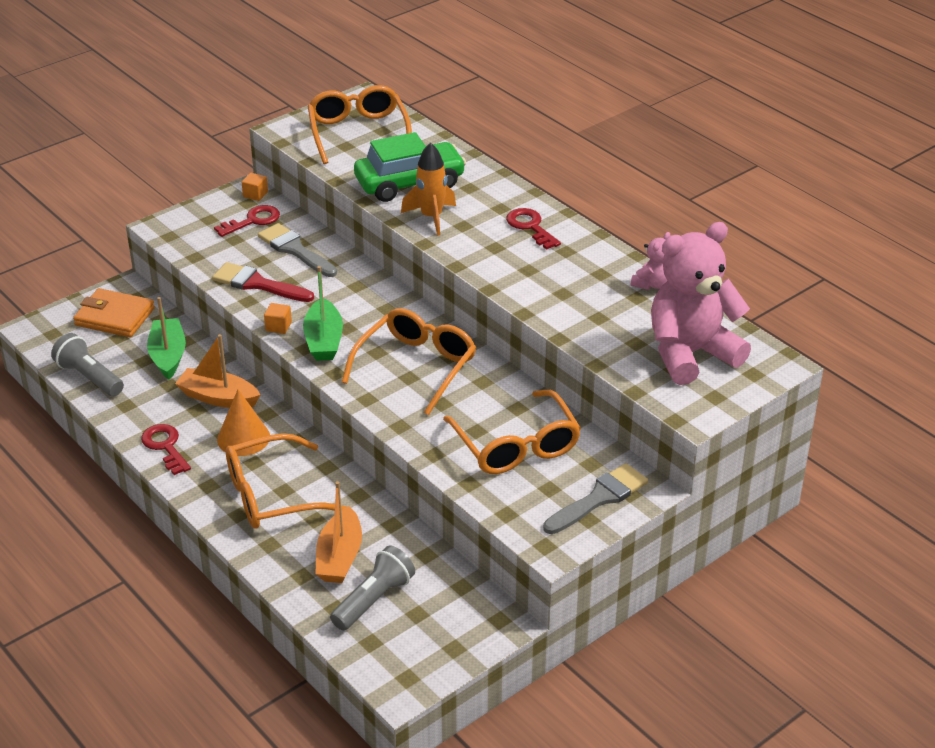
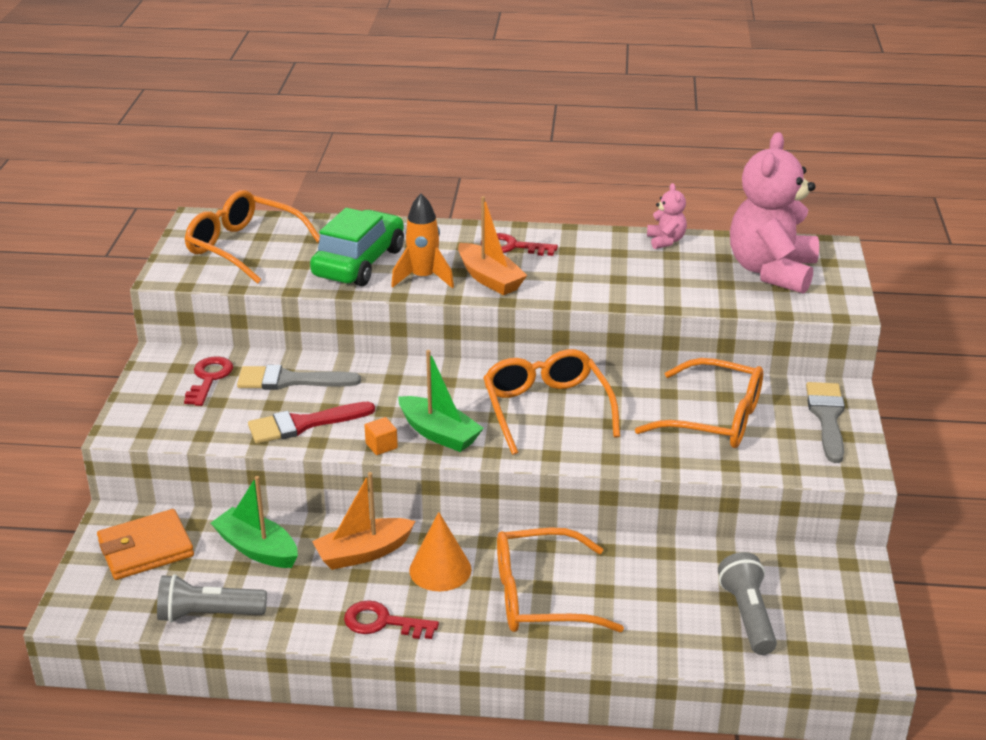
camera: 45 degrees left, 5 degrees down
(255, 194) = (174, 357): orange cube -> none
(272, 495) = (540, 596): orange glasses -> orange glasses turned 60 degrees clockwise
(339, 557) = (670, 604): orange boat -> orange boat (489, 279)

